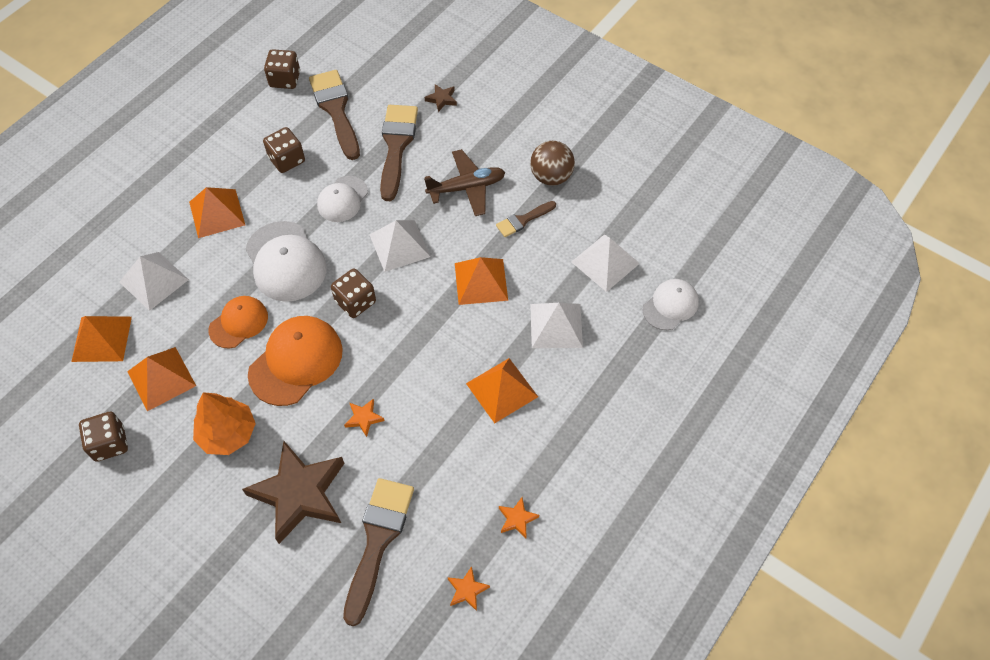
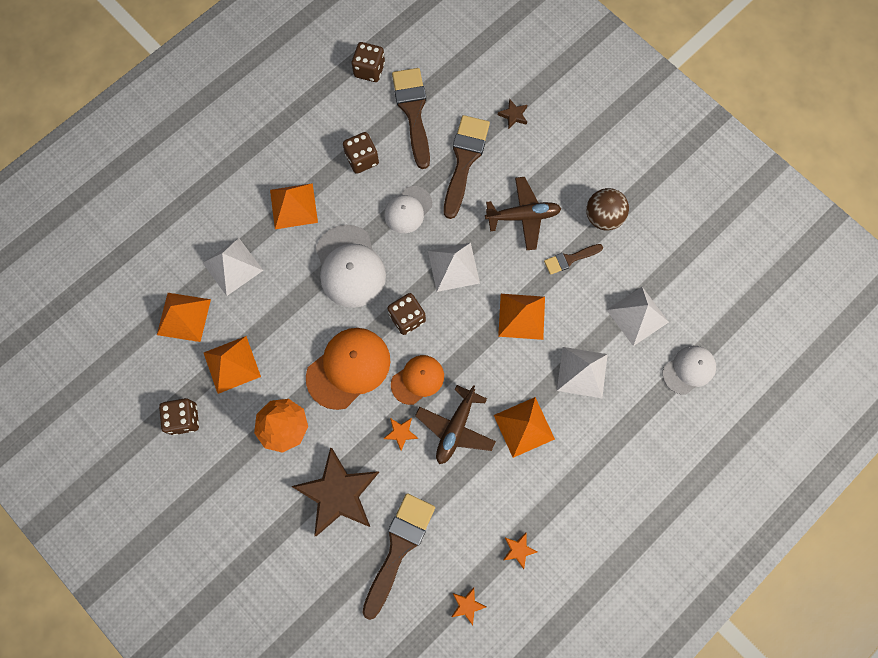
camera: 10 degrees right, 15 degrees up
(239, 323) = (303, 321): orange cap -> orange cap (417, 380)
(425, 403) = (455, 428): none -> brown plane

